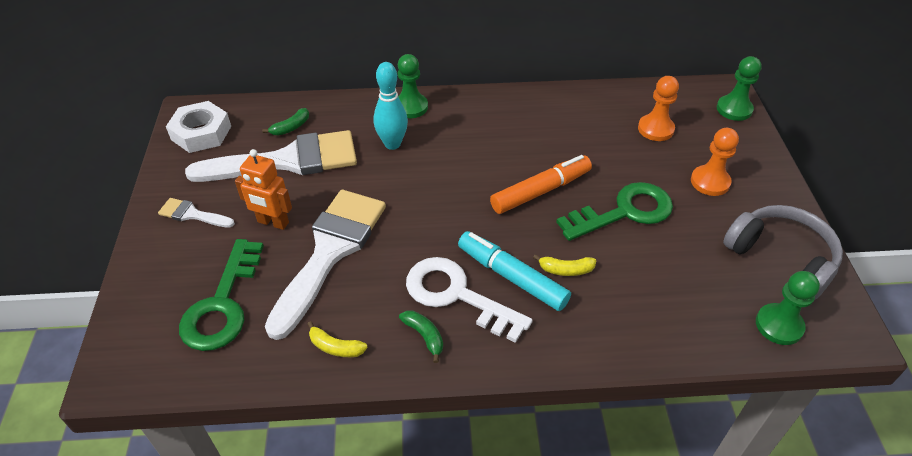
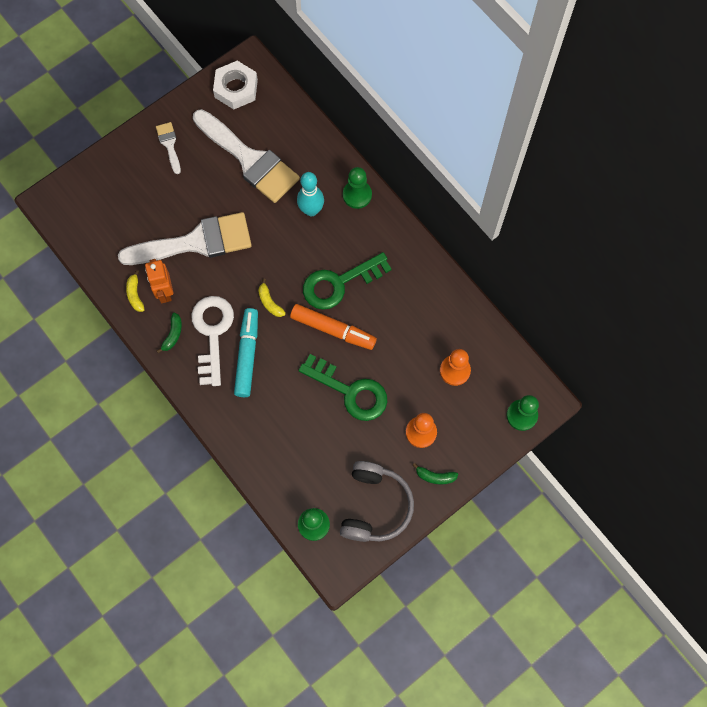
camera: 55 degrees right, 25 degrees up
(222, 304) = (122, 216): green key -> green key (339, 283)
(273, 222) = (195, 193): orange robot -> orange robot (165, 291)
(291, 127) = (280, 137): green banana -> green banana (435, 476)
(565, 270) = (274, 382): yellow banana -> yellow banana (270, 302)

